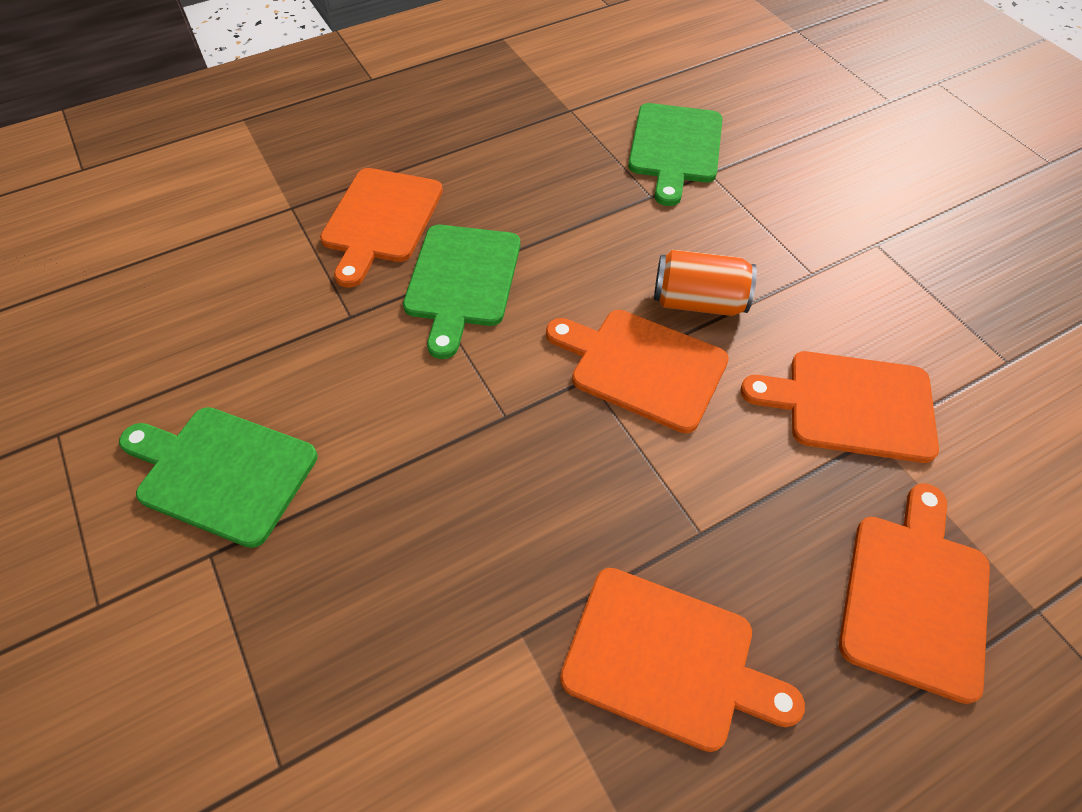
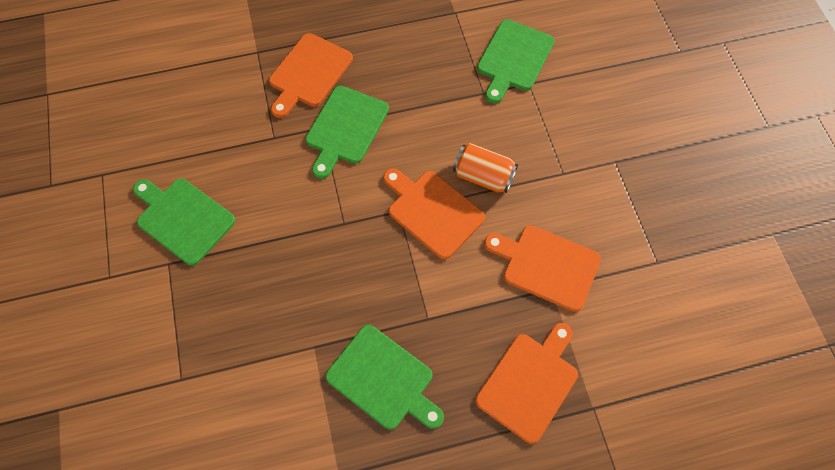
camera: 15 degrees right, 10 degrees up
(667, 659) = (383, 379): orange cutting board -> green cutting board

